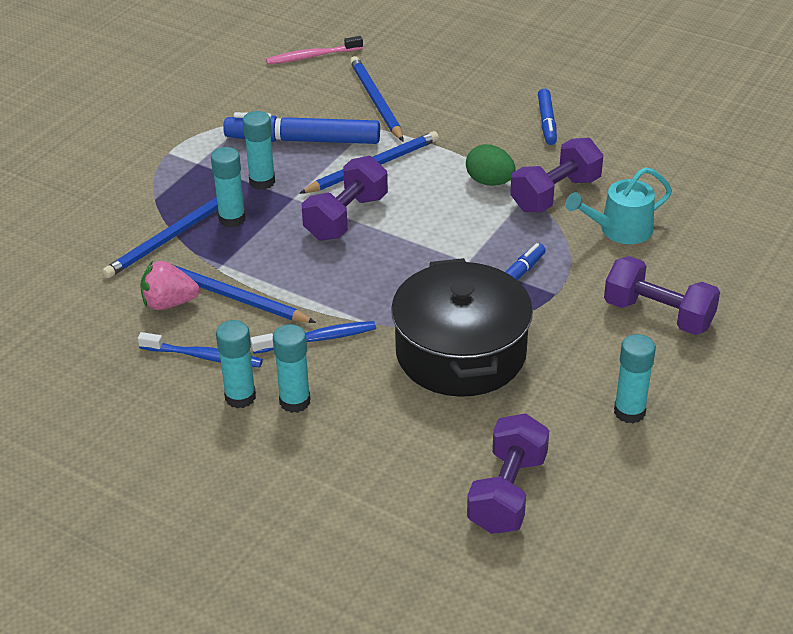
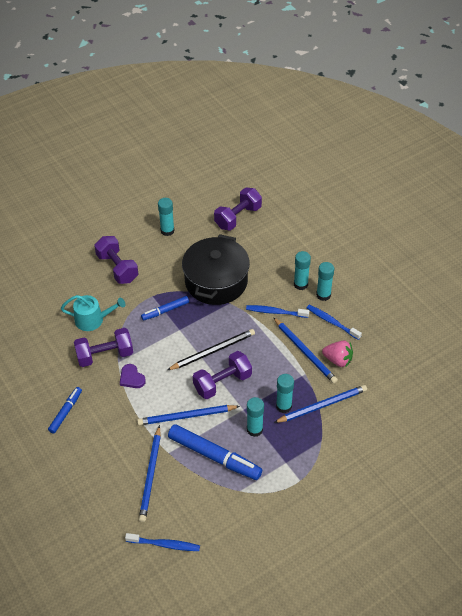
camera: 155 degrees left, 10 degrees up
(312, 56) = (165, 544): pink toothbrush -> blue toothbrush
(390, 250) = (212, 351): none -> black pencil
(489, 182) = (131, 378): green egg -> purple heart

